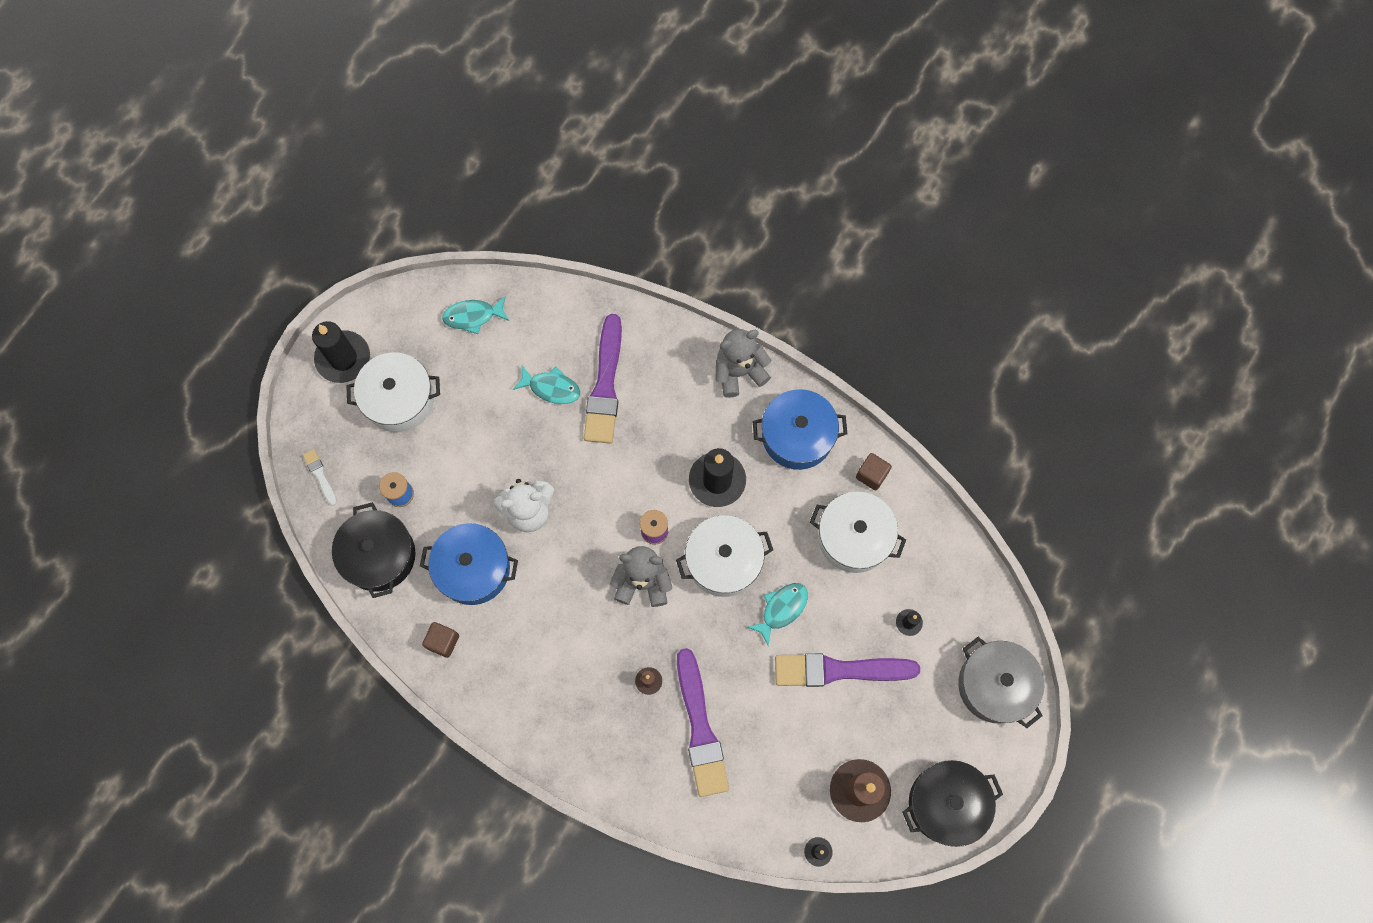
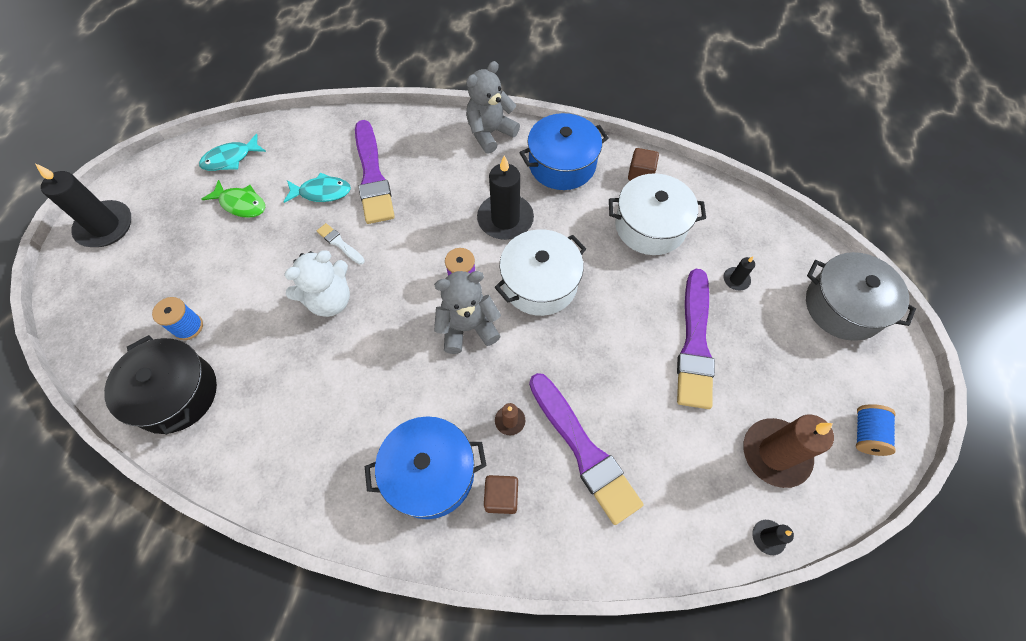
camera: 20 degrees left, 10 degrees down
(320, 475) = (95, 336): white brush -> white brush (339, 243)
(399, 399) = (170, 244): white pot -> none
(443, 641) = (269, 459): brown cube -> brown cube (501, 497)
(472, 375) = (241, 204): none -> green fish
(473, 569) = (285, 373): blue pot -> blue pot (430, 473)
(781, 609) = (614, 307): turquoise fish -> none
(839, 670) = (695, 343): purple brush -> purple brush turned 60 degrees counterclockwise
(946, 804) = (866, 434): black pot -> blue spool

